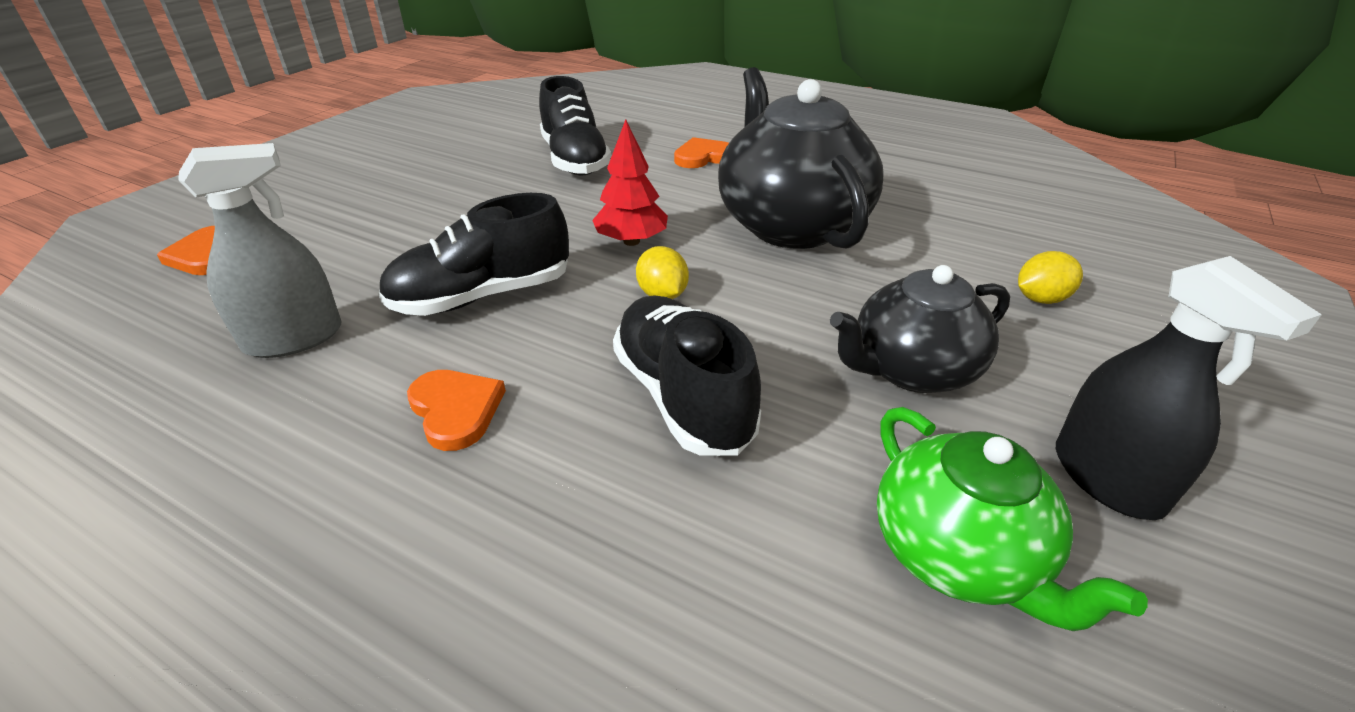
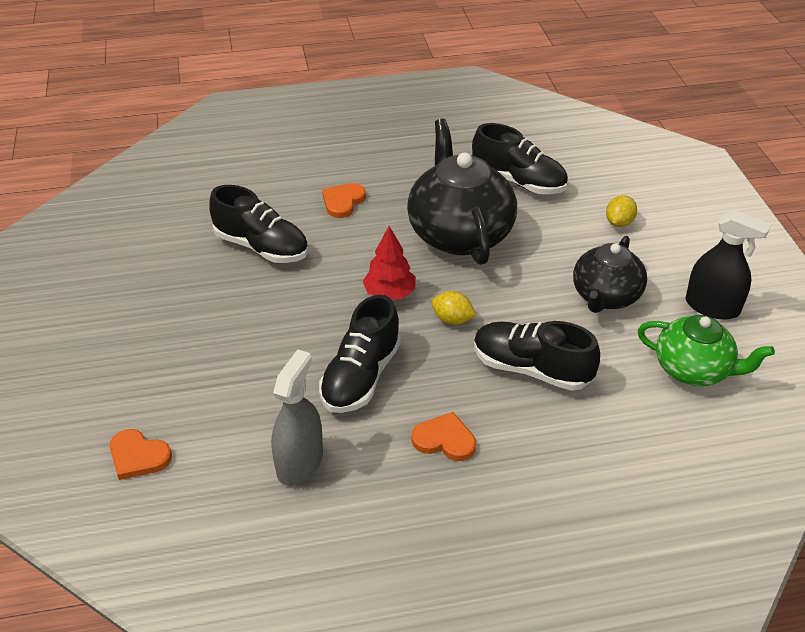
camera: 40 degrees left, 5 degrees up
(791, 224) = (459, 234): black teapot -> black teapot turned 45 degrees clockwise
(934, 208) = (518, 181): none -> black shoe

